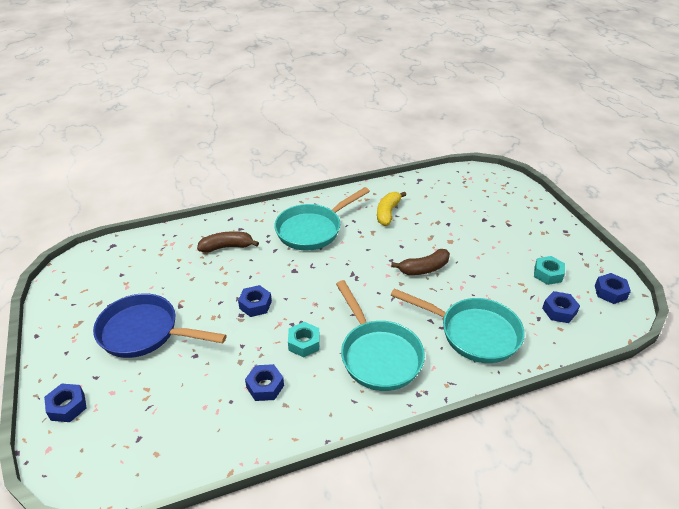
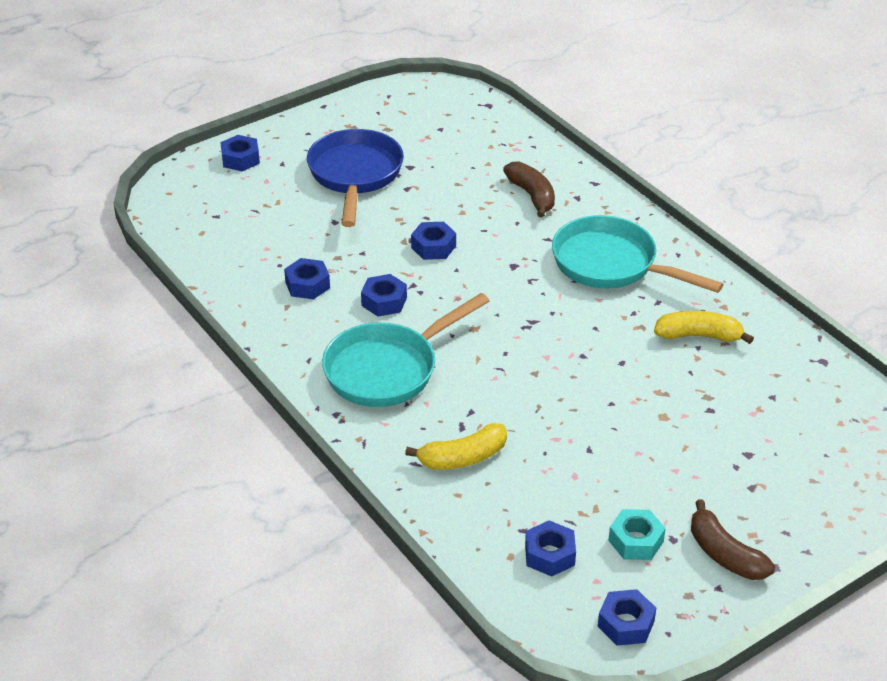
camera: 75 degrees right, 0 degrees up
(304, 343) = (384, 301): turquoise nut -> blue nut
(424, 269) = (579, 393): brown banana -> brown banana (724, 554)
(473, 333) = (462, 458): turquoise pan -> yellow banana

